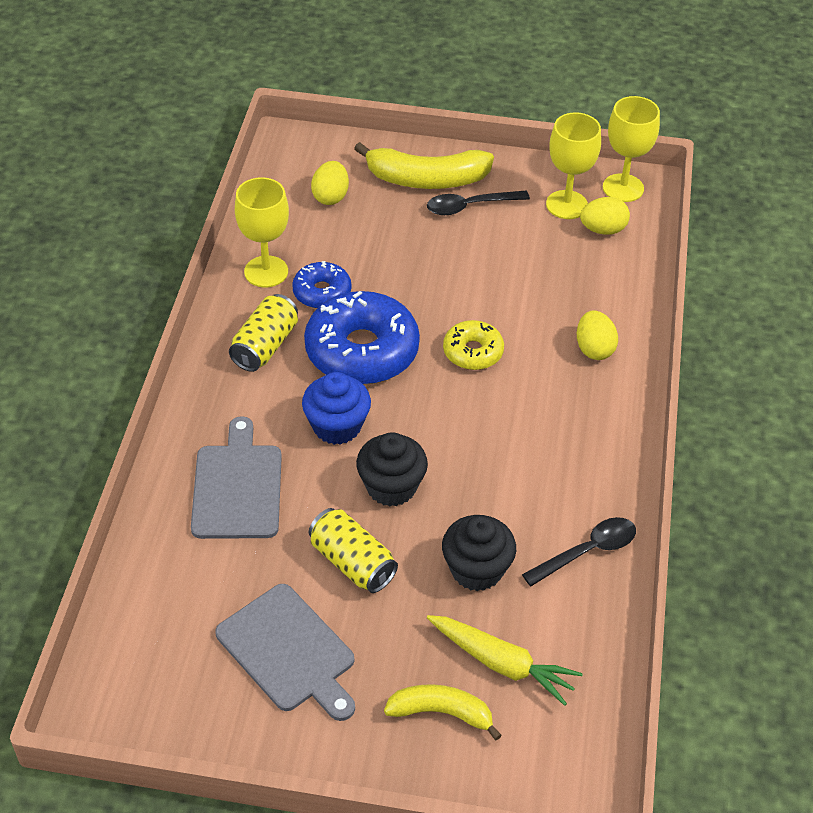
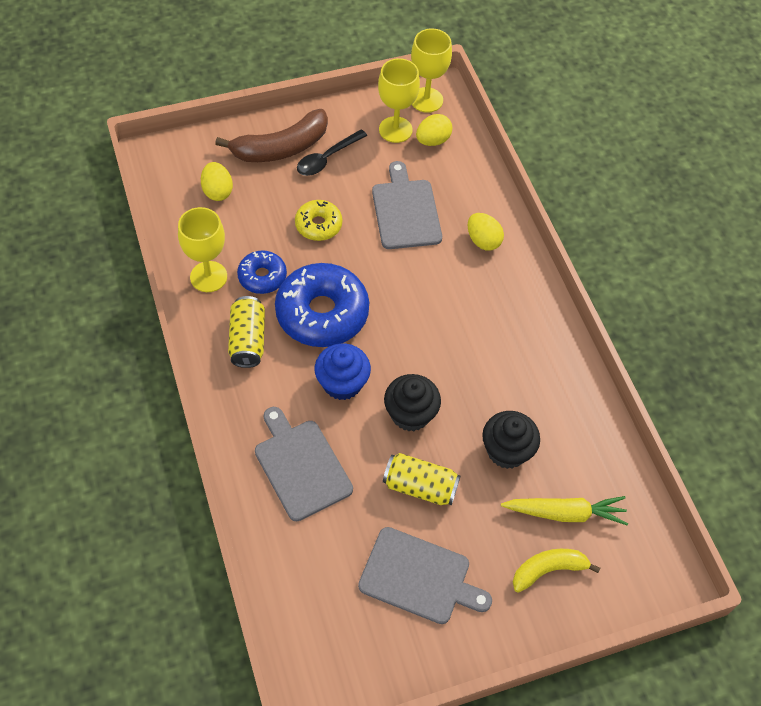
camera: 30 degrees left, 10 degrees up
(426, 179) = (281, 148): yellow banana -> brown banana
(473, 352) = (402, 279): yellow donut -> yellow donut (318, 225)
(523, 287) = (405, 211): none -> grey cutting board
(587, 551) = (570, 401): black spoon -> none

